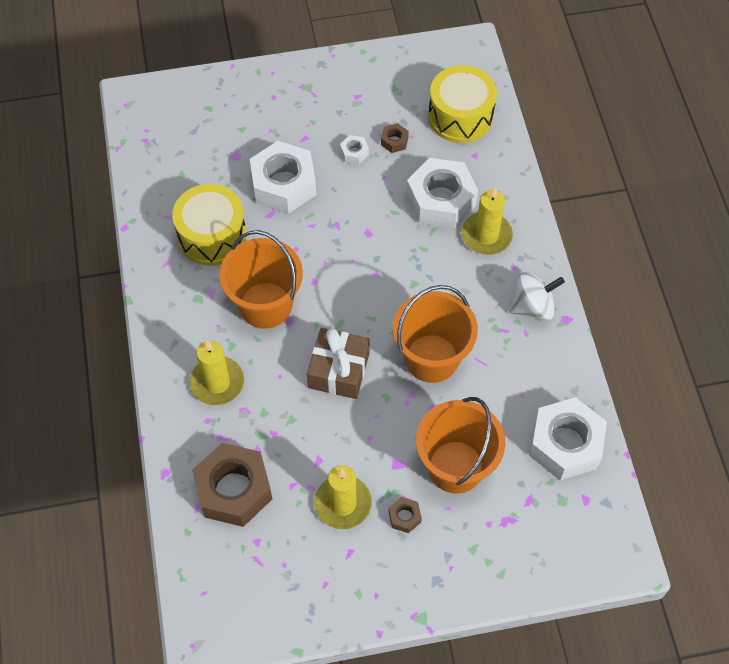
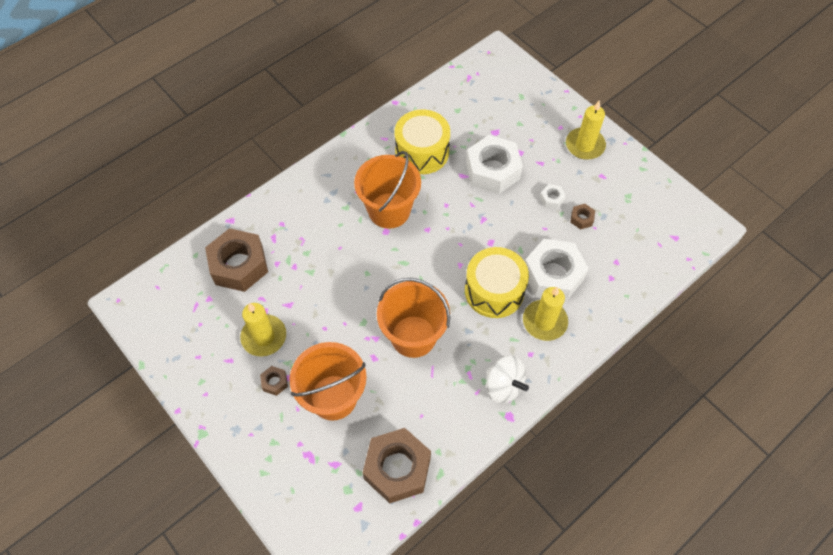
camera: 60 degrees right, 0 degrees up
(217, 382) = (312, 214): yellow candle -> yellow candle (585, 145)
(339, 370) = (366, 281): brown gift -> none
(460, 116) = (638, 251): yellow drum -> yellow drum (494, 291)
(565, 444) = (397, 468): white nut -> brown nut

